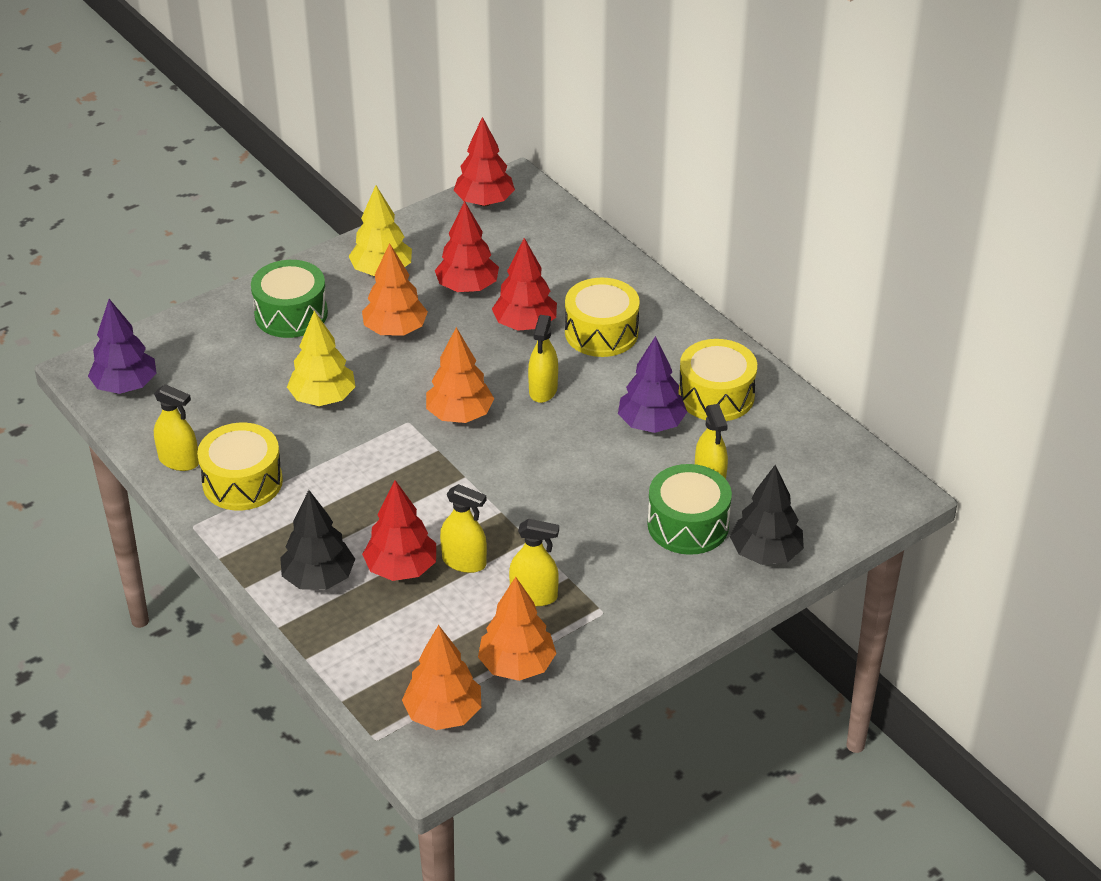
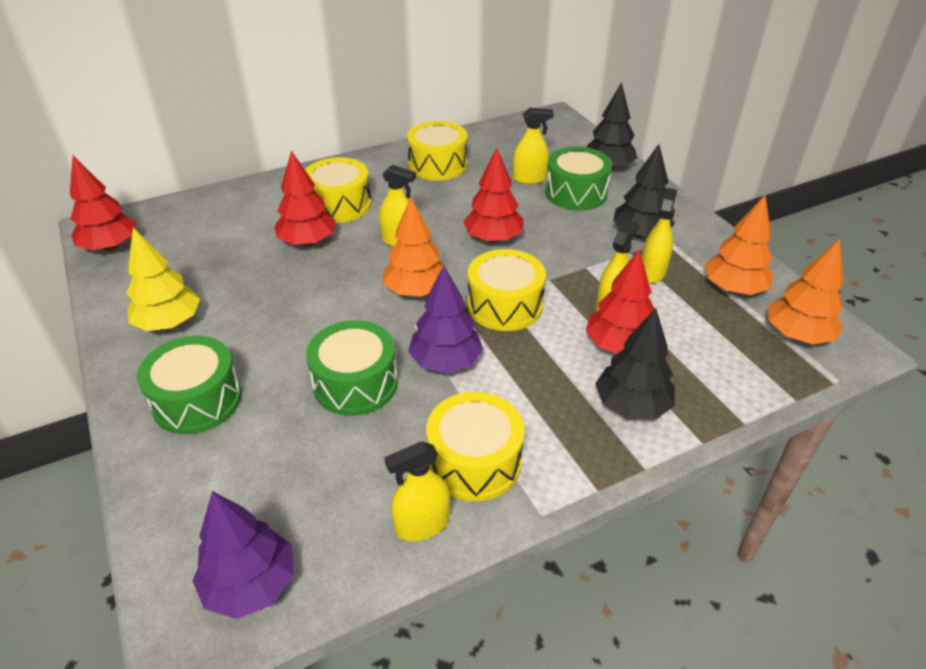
camera: 80 degrees left, 0 degrees up
(179, 461) = (422, 524): yellow spray bottle -> yellow spray bottle turned 150 degrees counterclockwise
(323, 398) = (355, 383): yellow tree -> green drum
(395, 330) = (271, 321): orange tree -> none
(449, 481) = (505, 305): none -> yellow drum
(467, 287) = (234, 269): red tree -> red tree (493, 238)
(609, 585) = (640, 234): none -> black tree
(651, 424) = (460, 195): purple tree -> purple tree (445, 362)

